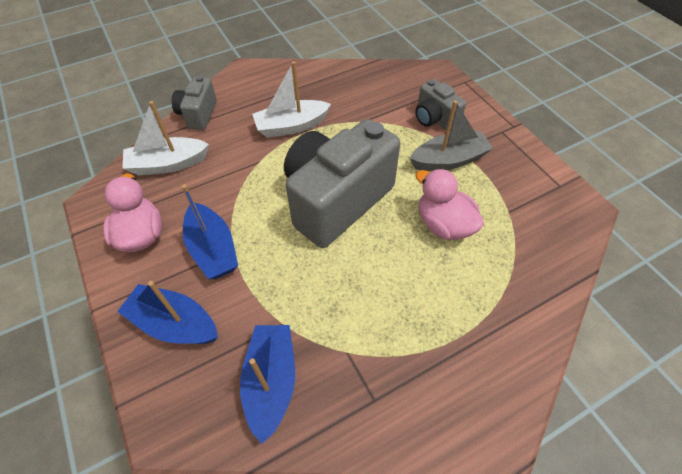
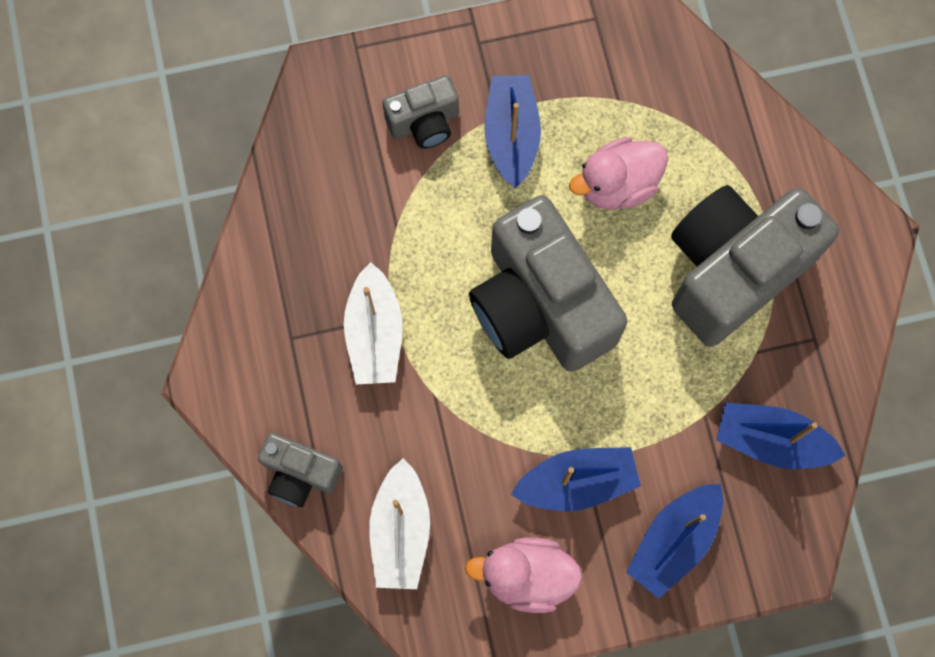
camera: 75 degrees left, 20 degrees up
(410, 317) = (732, 271): none -> grey camera
(449, 160) = (511, 136): grey boat -> blue boat

